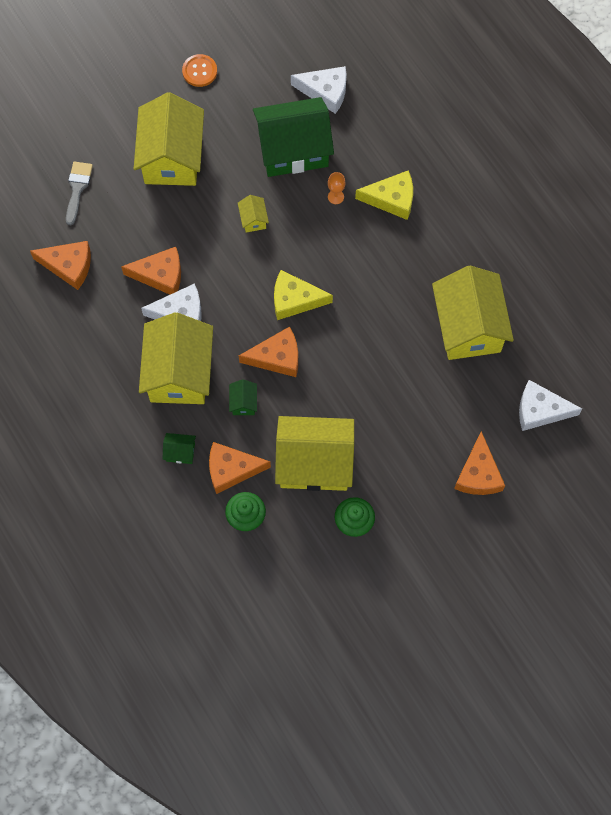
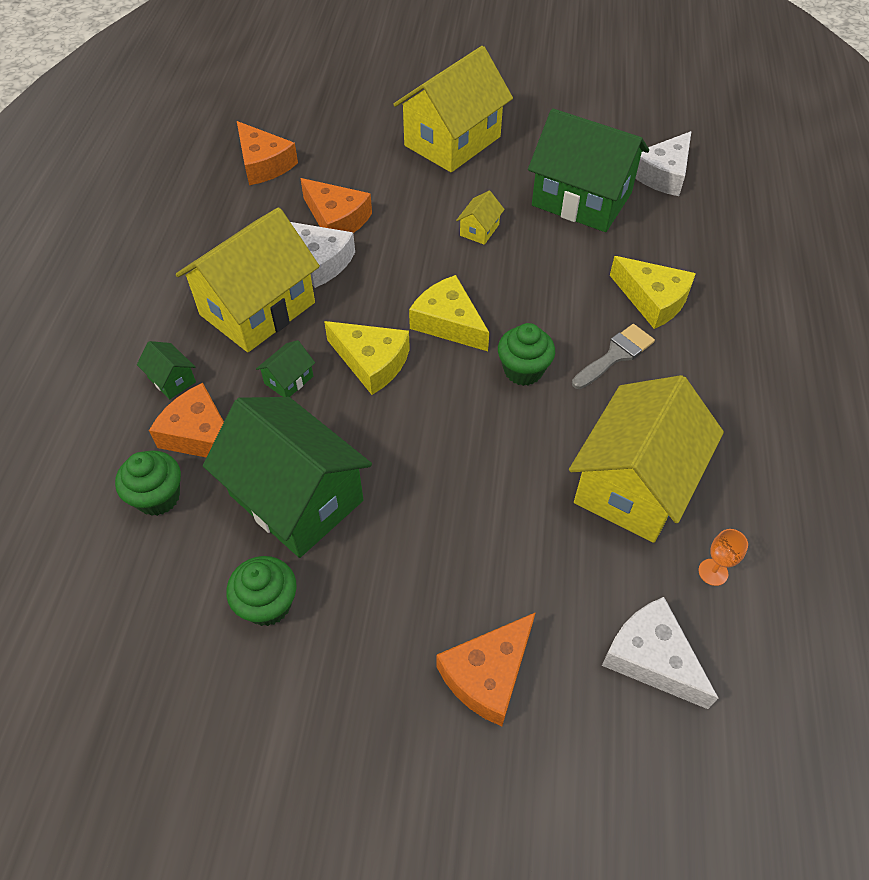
camera: 40 degrees right, 15 degrees down
(77, 188) = (340, 116): grey brush -> grey brush (615, 355)
(199, 71) = (548, 98): orange button -> none
(277, 357) = (371, 362): orange cheese -> yellow cheese
(314, 463) = (296, 498): yellow house -> green house
(325, 92) = (663, 174): white cheese -> white cheese turned 75 degrees clockwise
(335, 197) = (588, 261): orange goblet -> orange goblet (713, 572)
(361, 300) = (523, 370): none -> green cupcake

